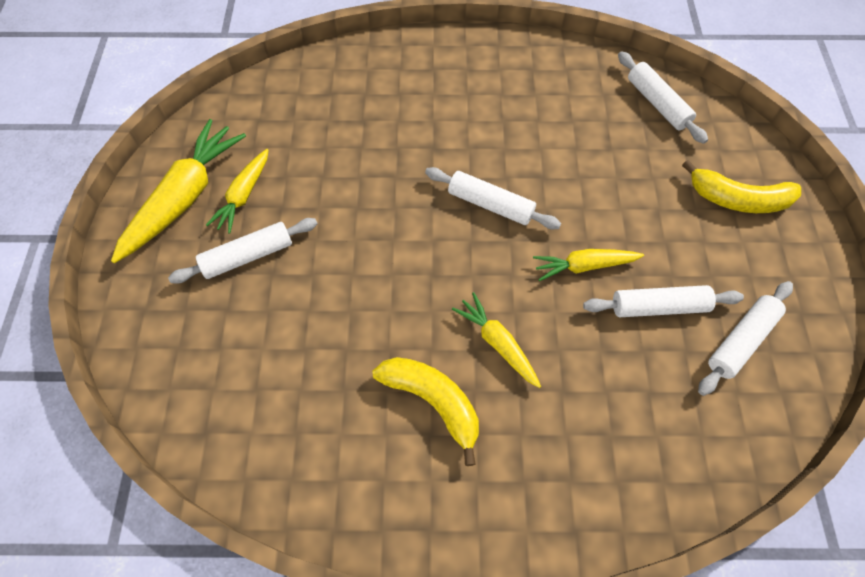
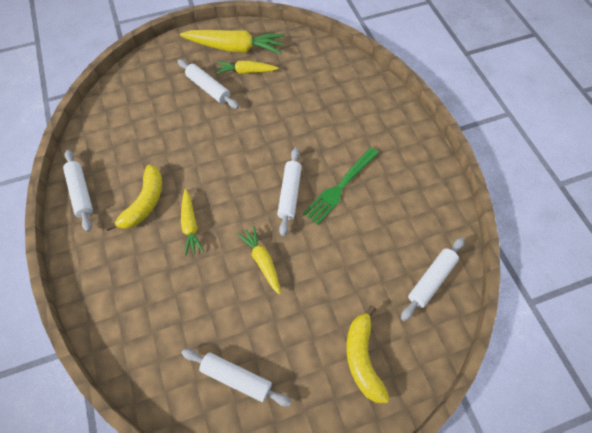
camera: 70 degrees right, 0 degrees up
(497, 343) = (190, 225): yellow carrot -> yellow carrot turned 135 degrees clockwise
(501, 146) = (340, 187): none -> green fork
(658, 306) = (246, 316): white rolling pin -> white rolling pin (81, 193)

